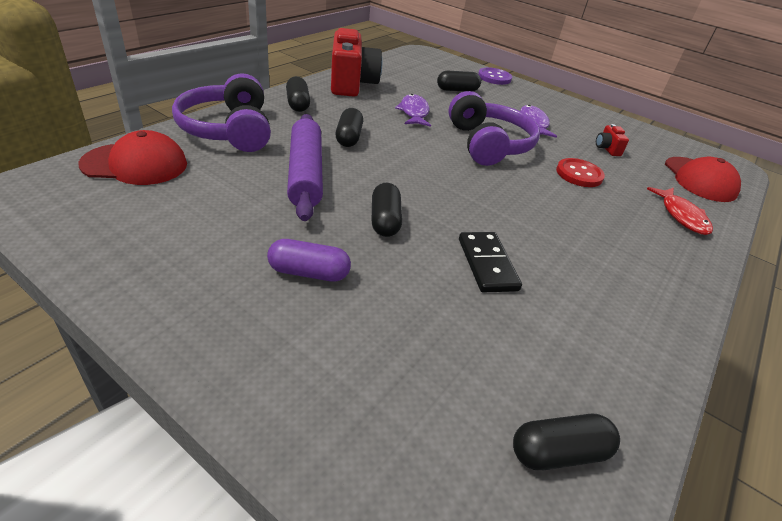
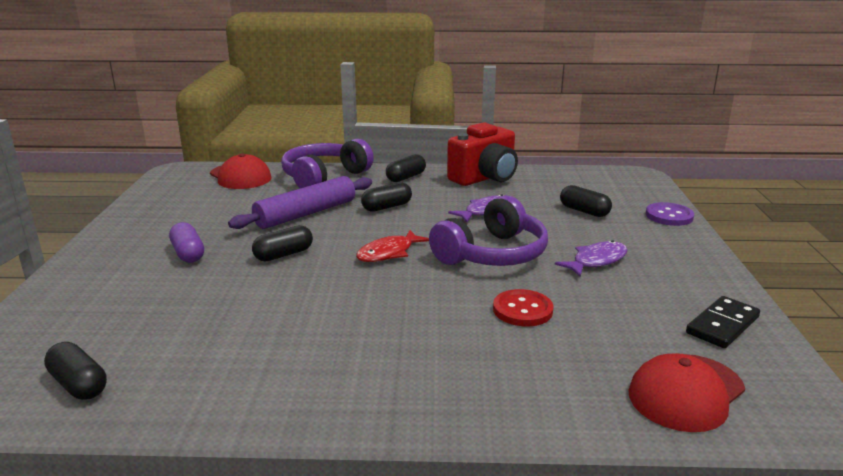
camera: 60 degrees right, 15 degrees down
(487, 264) = (277, 305): black domino -> black domino (722, 325)
(607, 149) = (629, 313): red camera -> none
(681, 216) = (542, 391): red fish -> red fish (389, 253)

